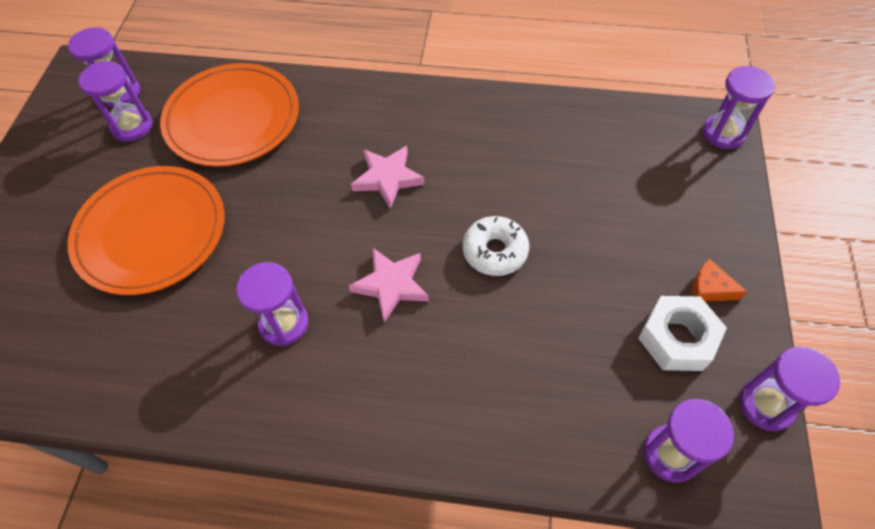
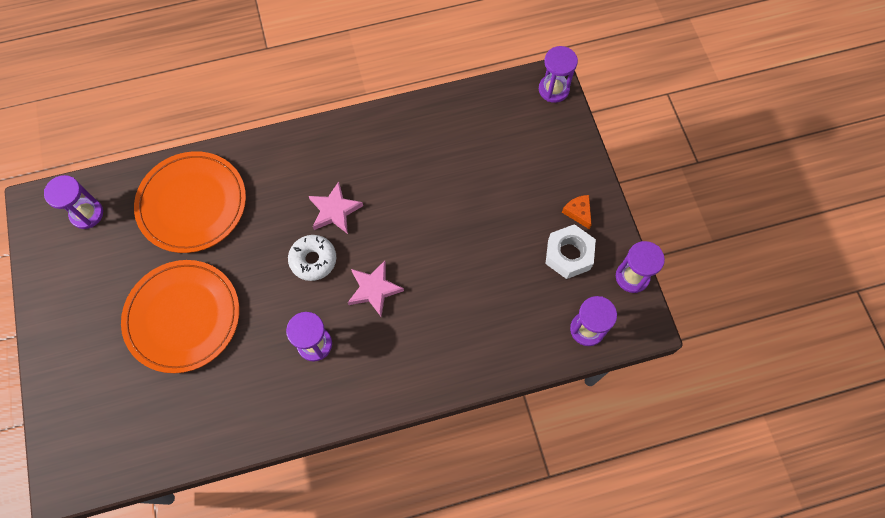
camera: 25 degrees left, 10 degrees up
(132, 126) = (115, 239): purple hourglass -> none
(495, 251) = (433, 238): white donut -> white donut (313, 260)
(709, 288) = (578, 212): orange cheese -> orange cheese turned 60 degrees clockwise

